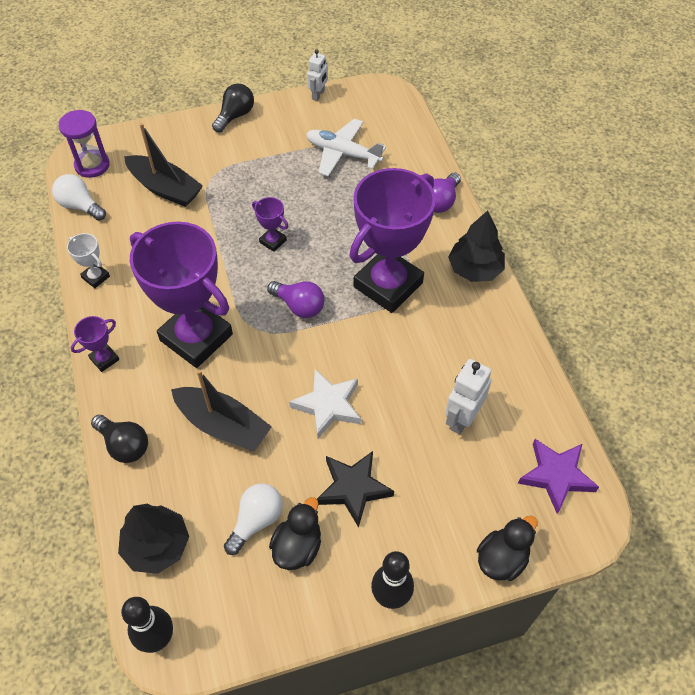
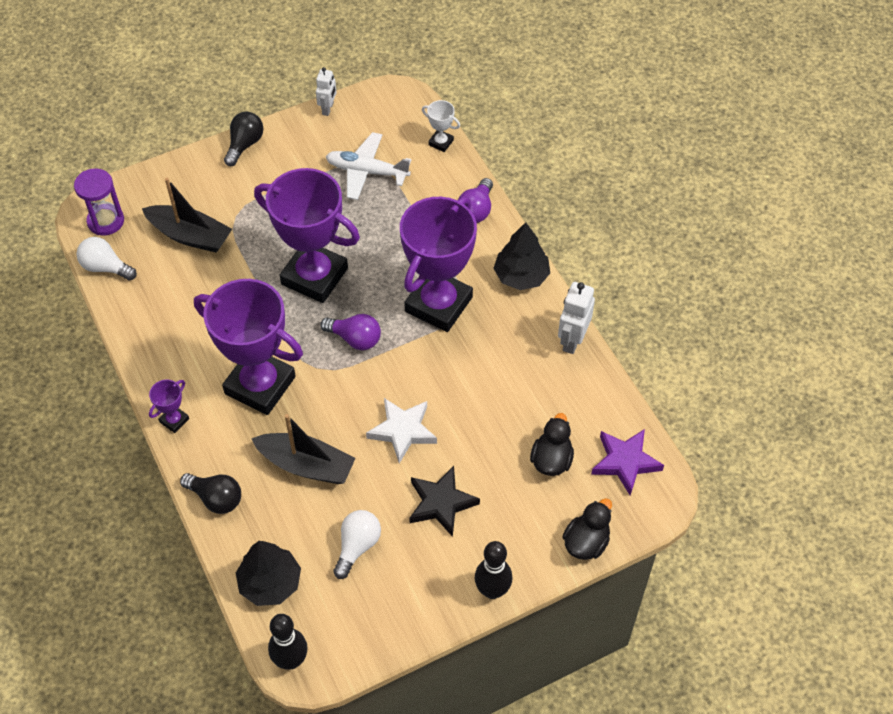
camera: 10 degrees left, 0 degrees up
(96, 277) = (143, 340): white trophy -> white trophy (441, 142)
(273, 241) = (314, 276): purple trophy -> purple trophy, size x2.47
(297, 546) = (400, 562): black duck -> black duck (551, 460)
(461, 418) = (531, 423): white robot -> white robot (572, 340)

